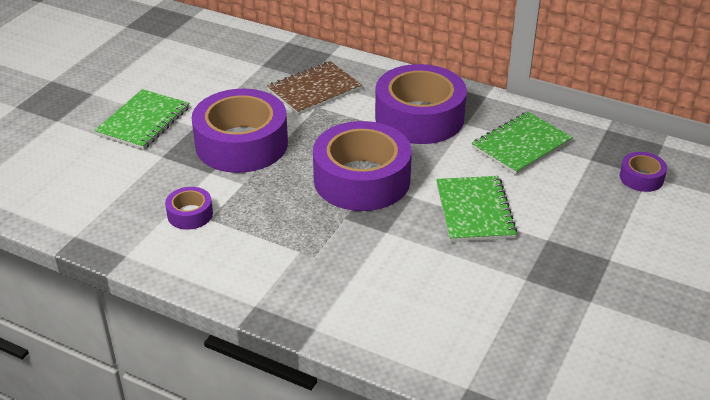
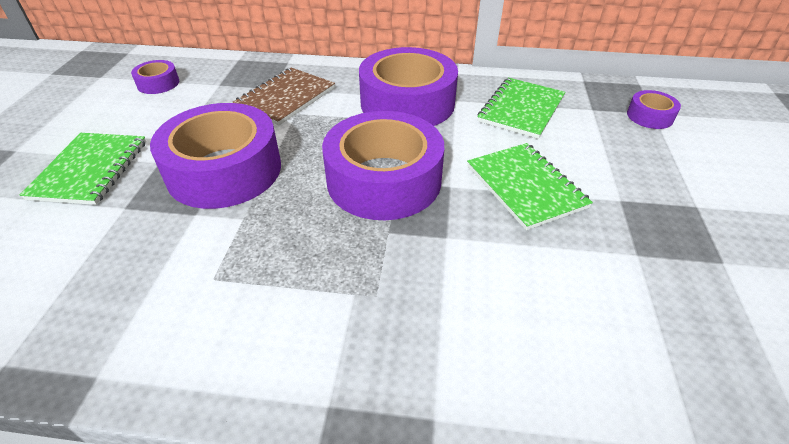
camera: 20 degrees left, 5 degrees up
(190, 214) = (183, 279): purple tape -> purple tape (158, 83)

